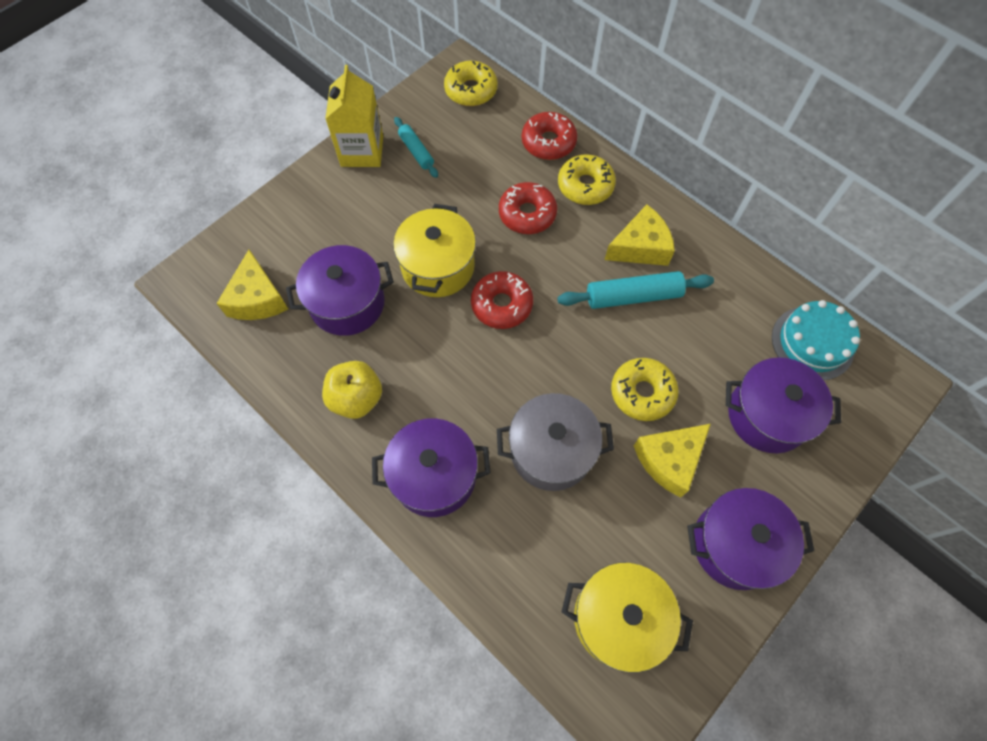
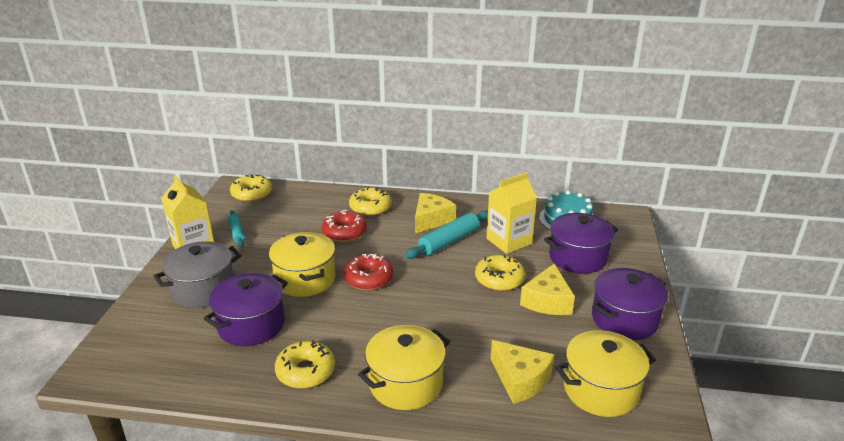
camera: 35 degrees left, 35 degrees down
(257, 298) = (170, 354): yellow cheese -> yellow cheese (520, 379)
(356, 398) = (305, 371): yellow apple -> yellow donut
(416, 151) = (237, 233): turquoise rolling pin -> turquoise rolling pin turned 45 degrees clockwise
(434, 476) = (405, 383): purple pot -> yellow pot
(548, 142) = (327, 198): red donut -> none
(551, 451) = (472, 331): grey pot -> grey pot (203, 289)
(705, 337) = (509, 241): none -> yellow carton

